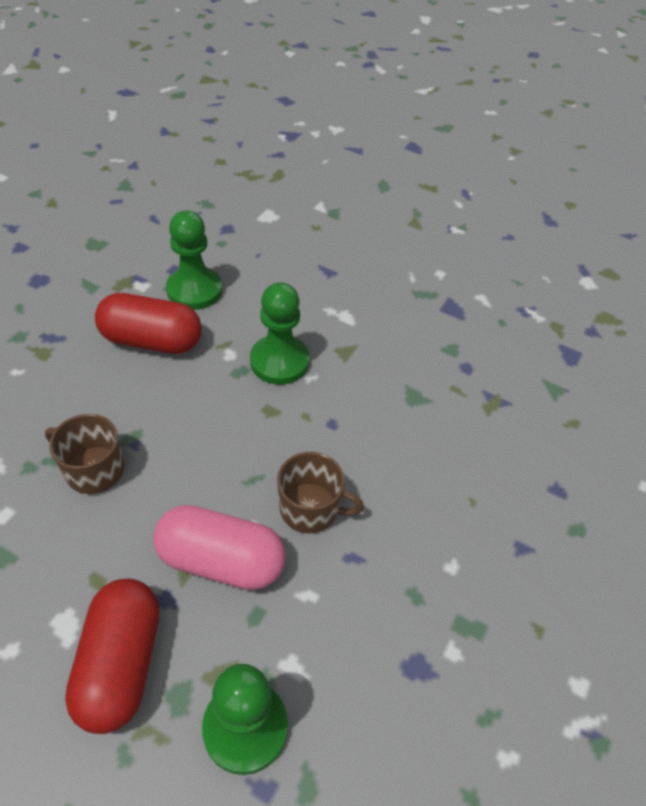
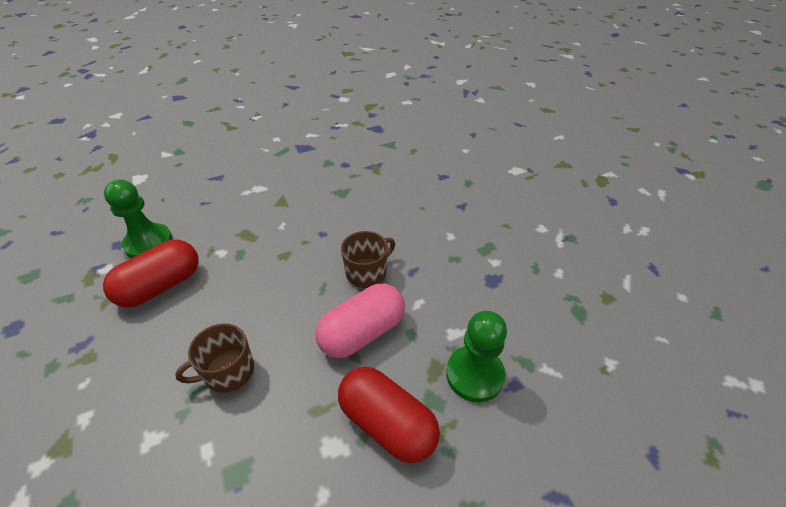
camera: 50 degrees left, 5 degrees down
(279, 361) = (254, 232): green pawn -> none

